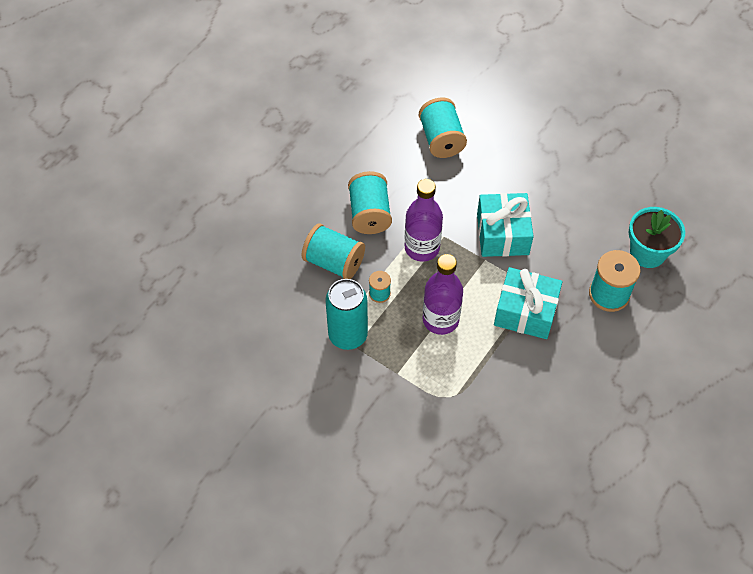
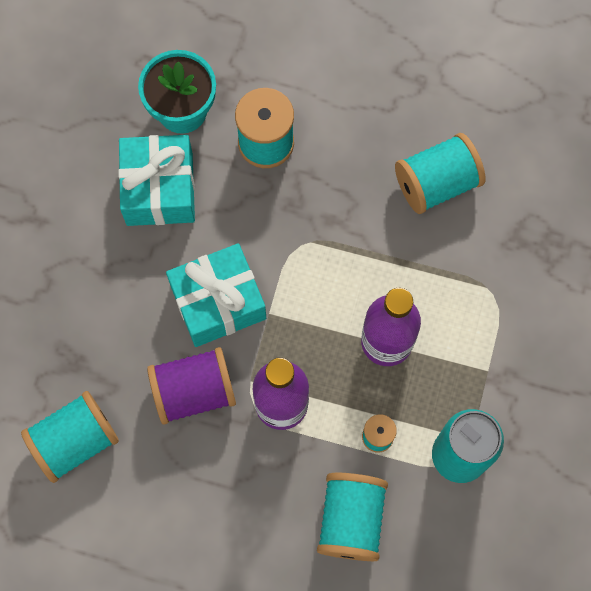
camera: 110 degrees left, 15 degrees up
(369, 214) = (249, 499): turquoise spool -> turquoise spool (436, 183)
(448, 205) = (194, 391): none -> purple spool
(525, 311) = (332, 238): turquoise gift -> turquoise gift (159, 189)

